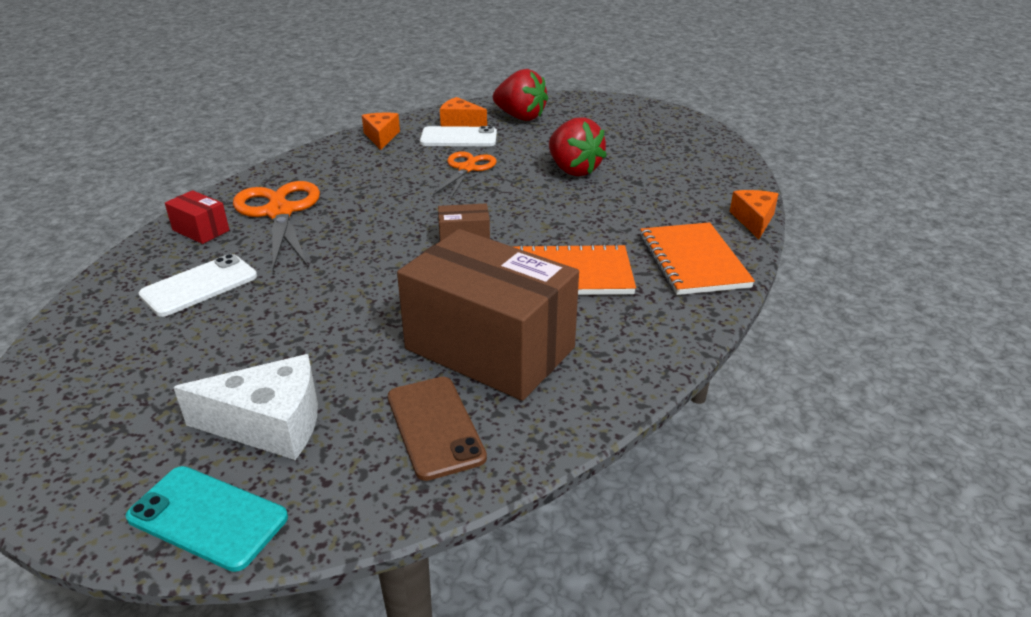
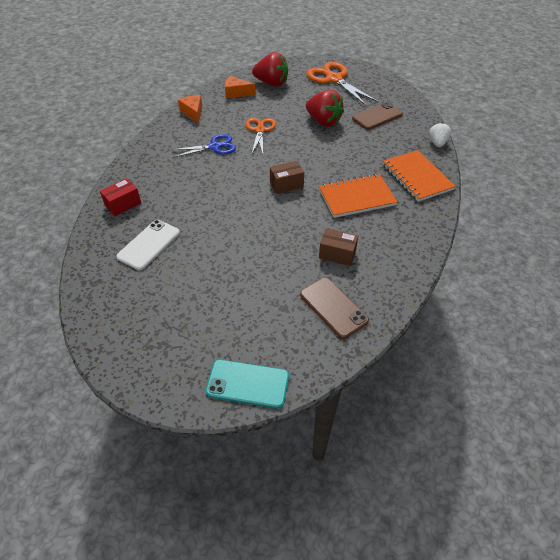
camera: 15 degrees left, 15 degrees up
(201, 230) = (123, 204): red box -> red box turned 60 degrees counterclockwise
(270, 424) = (247, 325): white cheese -> none
(279, 212) = (164, 183): orange scissors -> orange scissors (334, 79)
(384, 180) = (214, 147): none -> blue scissors
(458, 138) = (242, 106): white phone -> none
(490, 348) = (337, 254): brown box -> brown box, size x0.42
(666, 174) = (377, 116): none -> brown phone
(753, 220) = (437, 143): orange cheese -> white strawberry

